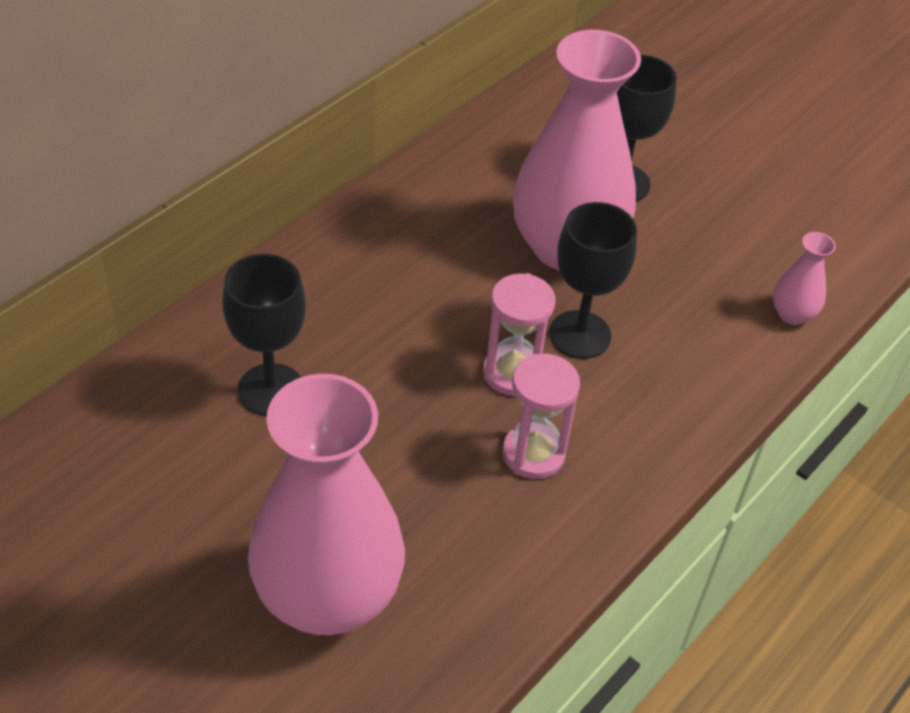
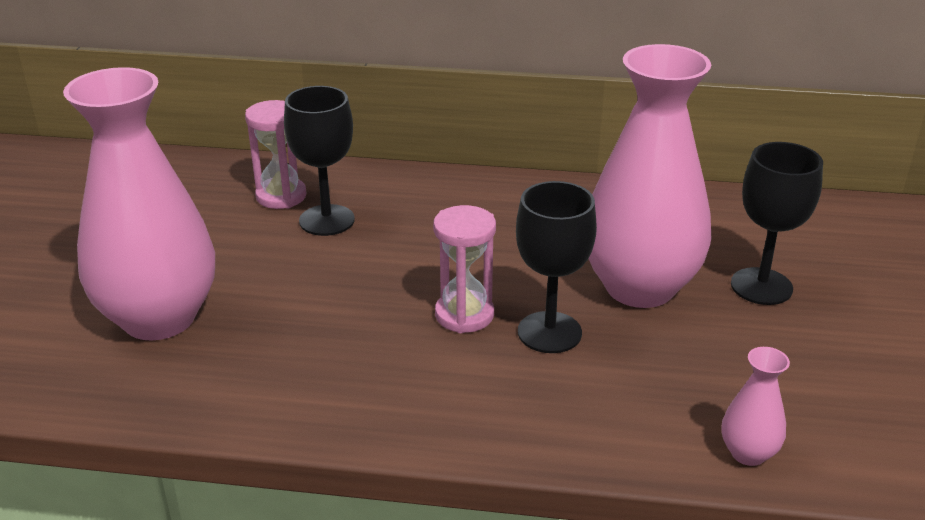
camera: 60 degrees right, 15 degrees down
(533, 454) = (389, 359): pink hourglass -> pink hourglass (281, 196)

